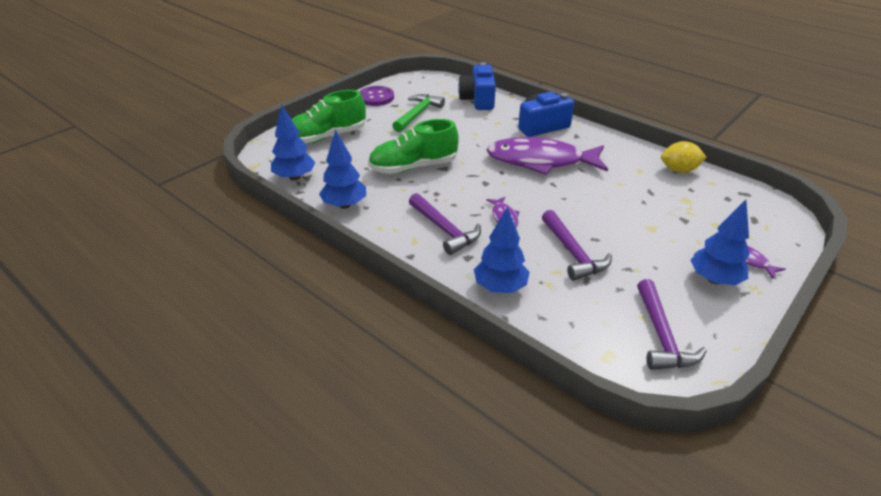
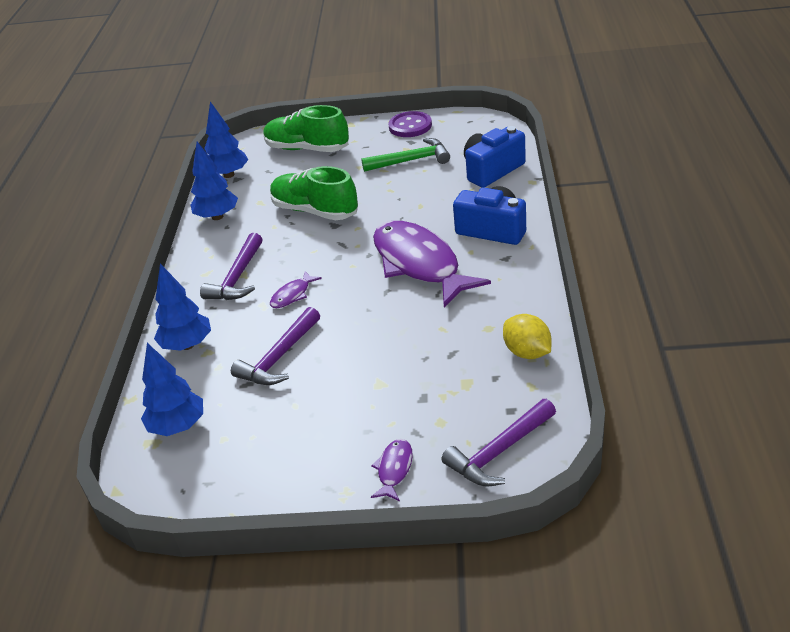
camera: 55 degrees right, 0 degrees up
(661, 336) = (206, 461): purple hammer -> purple hammer (499, 452)
(714, 279) = (330, 459): blue tree -> blue tree (178, 426)

